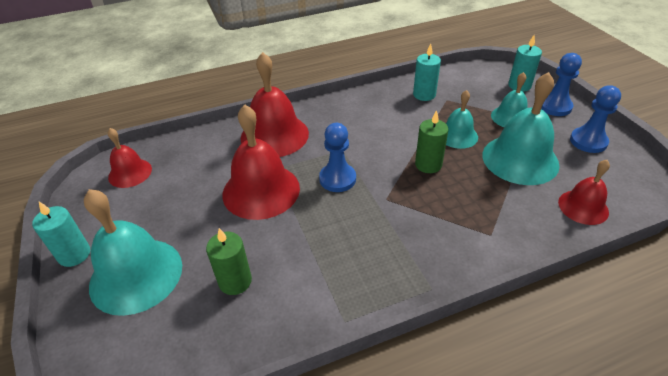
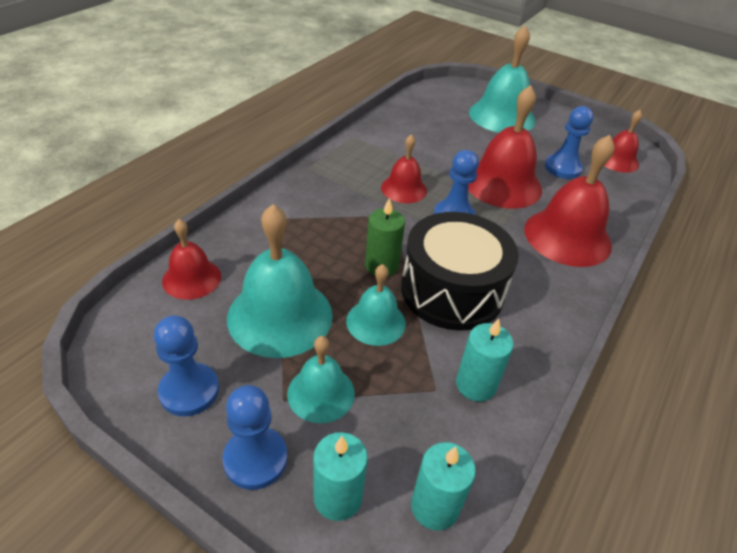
camera: 140 degrees right, 0 degrees up
(74, 254) = (553, 112): turquoise candle -> turquoise candle (434, 506)
(187, 184) = (562, 168): none -> blue pawn
(235, 281) = (440, 131): green candle -> none
(353, 220) = (404, 189): none -> red bell
(393, 134) = (452, 290): none -> black drum

